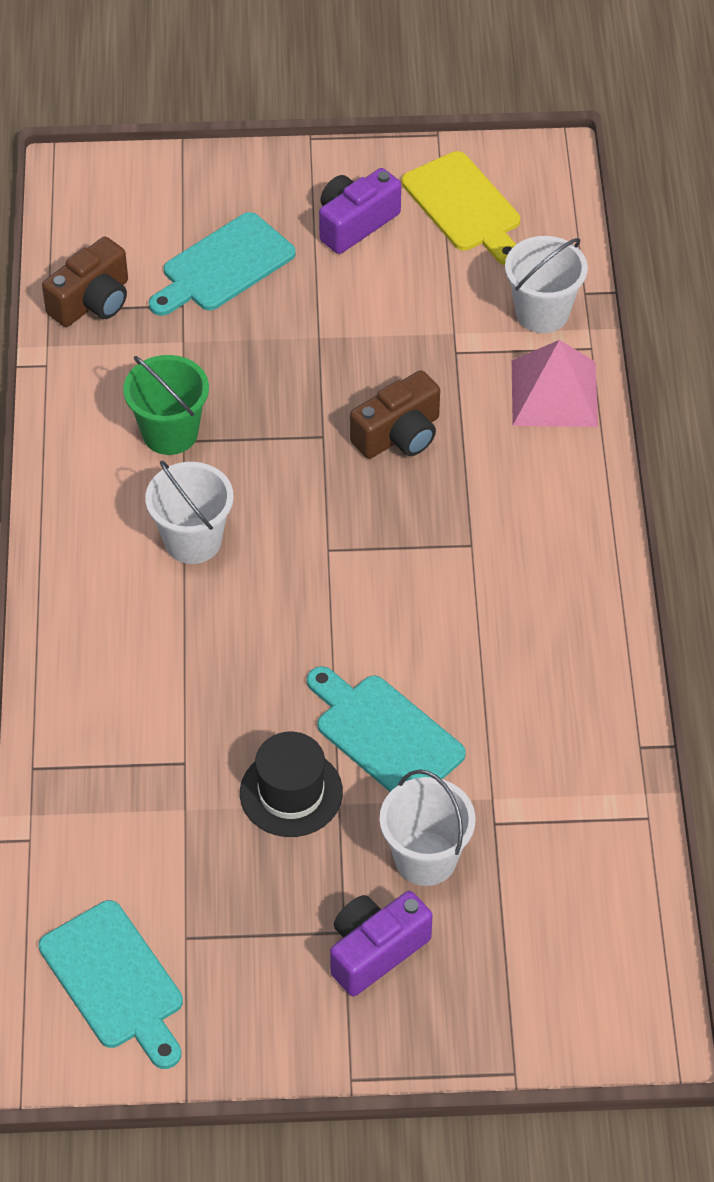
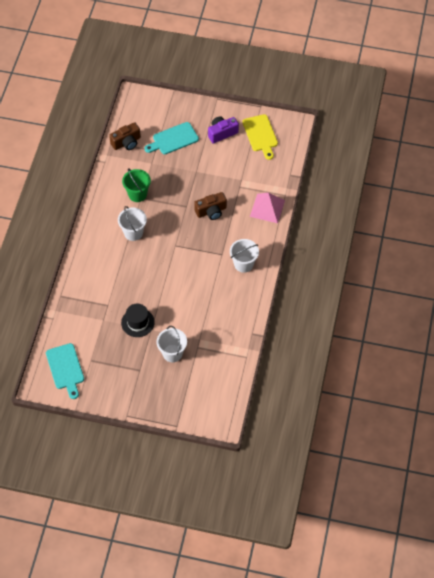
camera: 15 degrees right, 5 degrees up
(375, 951) = (147, 378): purple camera -> none
(384, 735) = (173, 311): turquoise cutting board -> none
(542, 312) = (273, 179): white bucket -> white bucket (243, 264)

